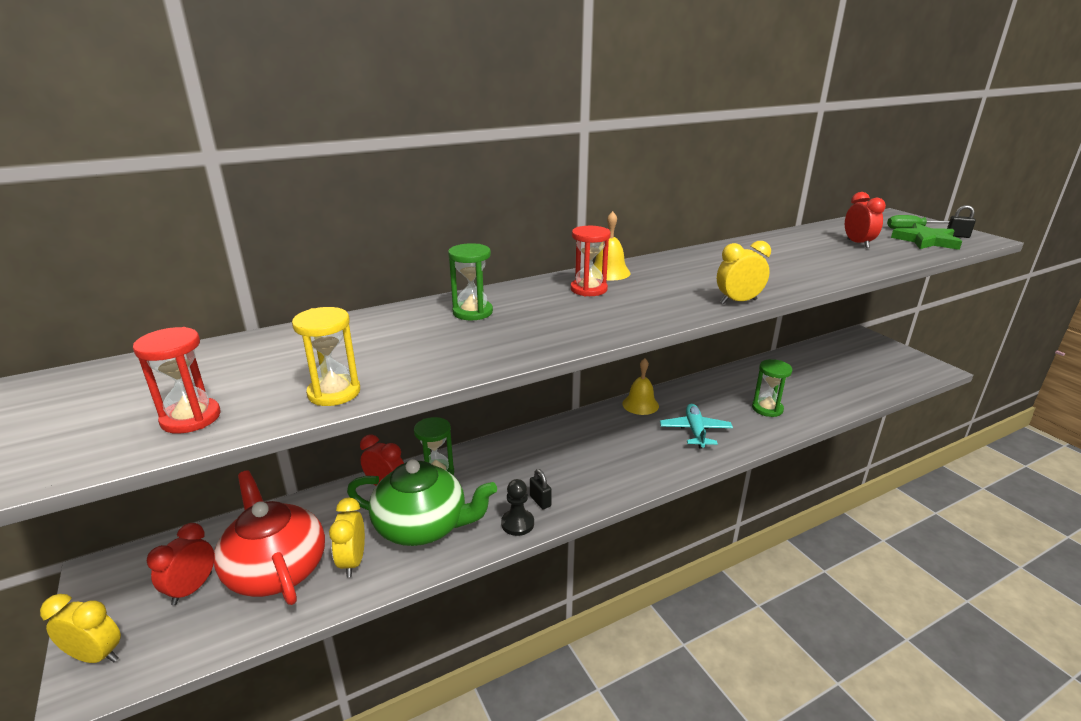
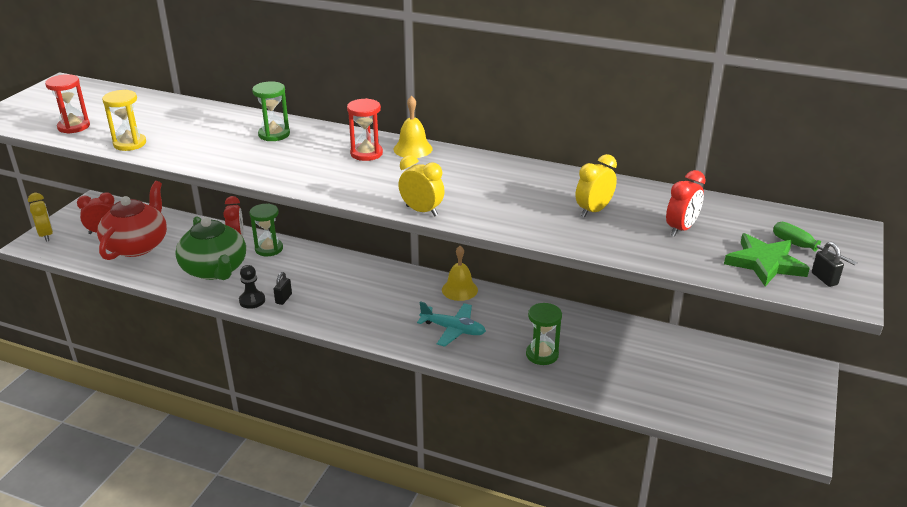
camera: 50 degrees right, 5 degrees up
(353, 561) = (164, 264): yellow clock -> yellow clock (593, 211)
(695, 431) = (453, 329): turquoise plane -> turquoise plane turned 60 degrees clockwise

